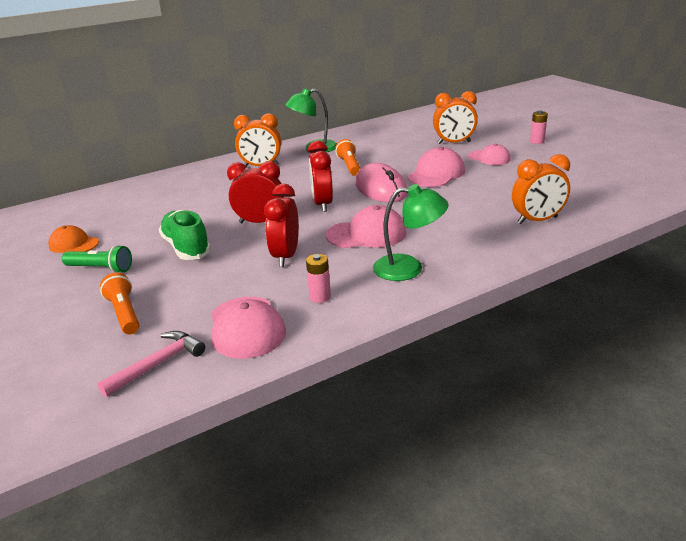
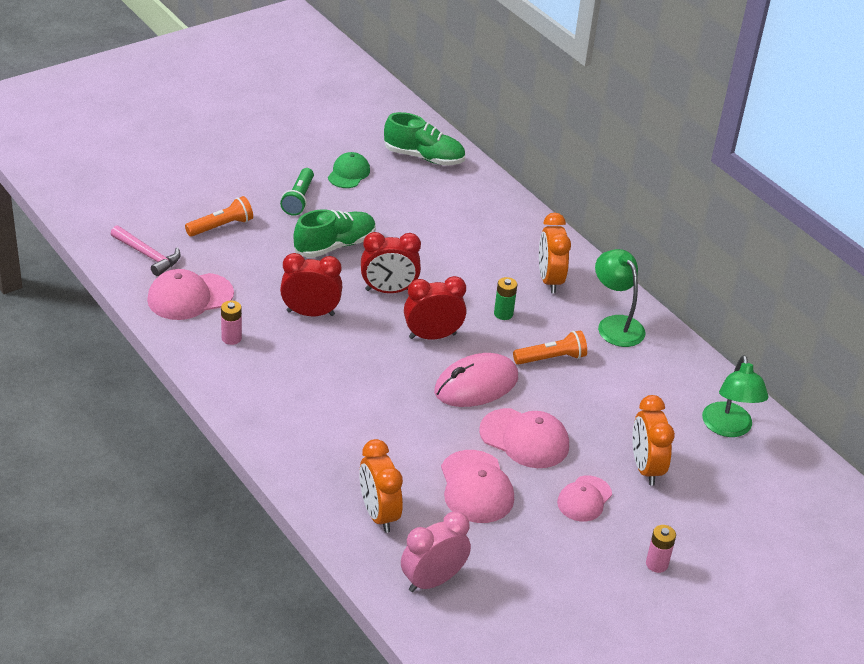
camera: 80 degrees right, 10 degrees up
(73, 211) = (424, 157): none -> green shoe
(74, 244) = (349, 173): orange cap -> green cap
(260, 222) = (388, 290): red clock -> red clock turned 90 degrees clockwise
(298, 180) = (503, 314): none -> green battery
(367, 234) = (354, 370): pink cap -> pink cap (476, 487)
(408, 268) = (277, 398): green lamp -> green lamp (728, 428)
(595, 200) = (432, 580): none -> pink clock

